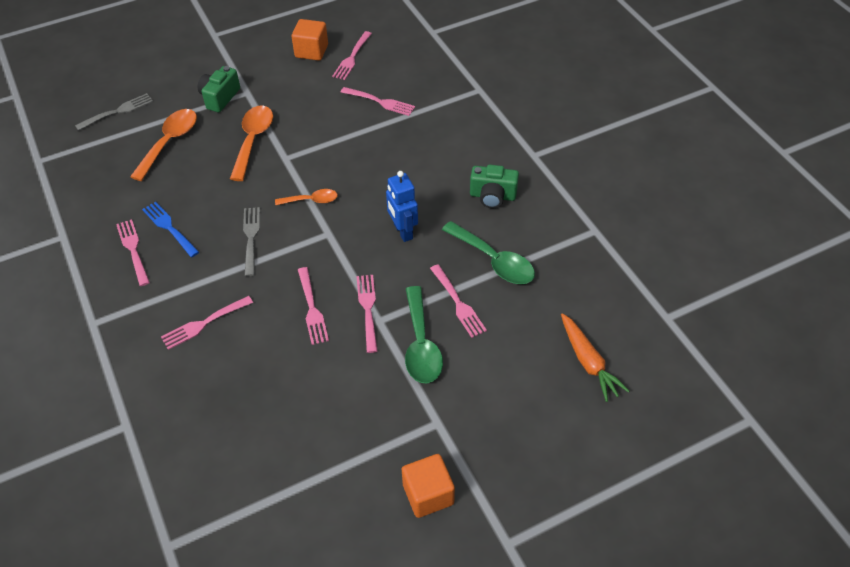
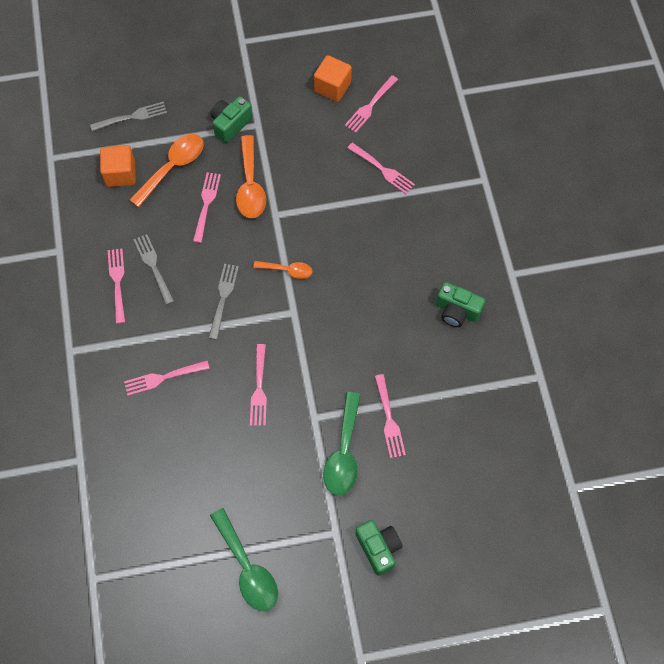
camera: 15 degrees right, 15 degrees up
(169, 227) = (153, 266): blue fork -> grey fork
(253, 140) = (250, 185): orange spoon -> orange spoon turned 150 degrees clockwise
(368, 309) = (307, 403): pink fork -> pink fork (206, 204)
(402, 231) = (361, 328): blue robot -> none
(428, 494) = (309, 596): orange cube -> orange cube (120, 174)
(489, 425) = (378, 548): none -> green camera
(493, 260) = (435, 383): green spoon -> green spoon (247, 568)
(588, 362) = (484, 512): orange carrot -> none

